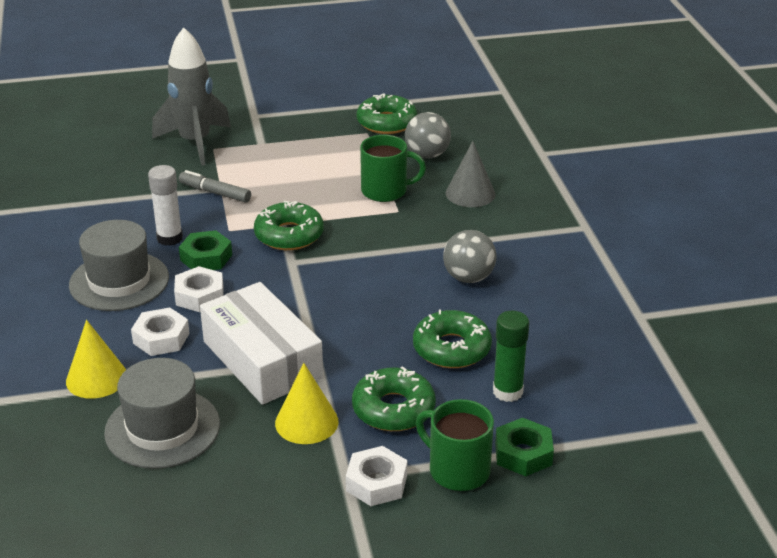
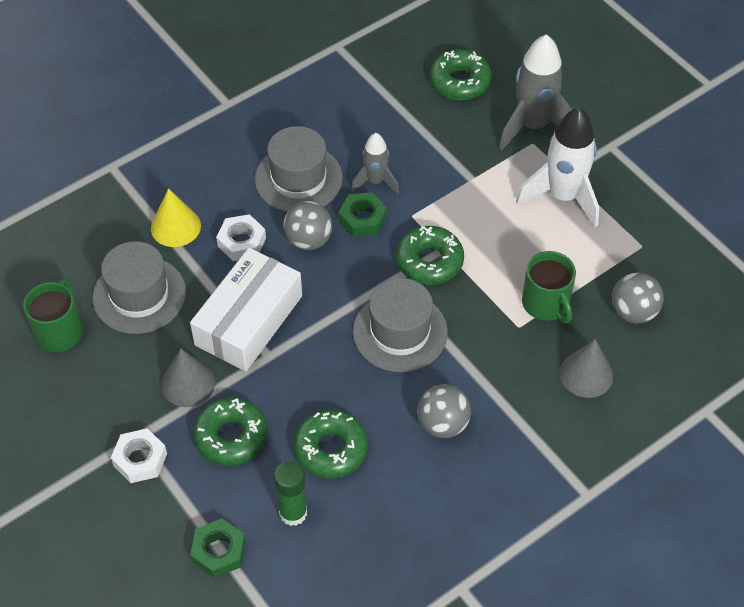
camera: 65 degrees right, 20 degrees up
(169, 238) = (375, 181): white glue stick -> grey rocket
(200, 295) = (308, 240): white nut -> grey ball
(215, 193) = (461, 178): grey marker -> none
(284, 151) = (563, 196): none -> white rocket
(306, 422) = (188, 383): yellow cone -> grey cone
(352, 273) = (400, 332): none -> grey hat
(386, 122) = (672, 254): green donut -> green donut (460, 81)
(457, 470) = (178, 510): green mug -> green mug (60, 331)

